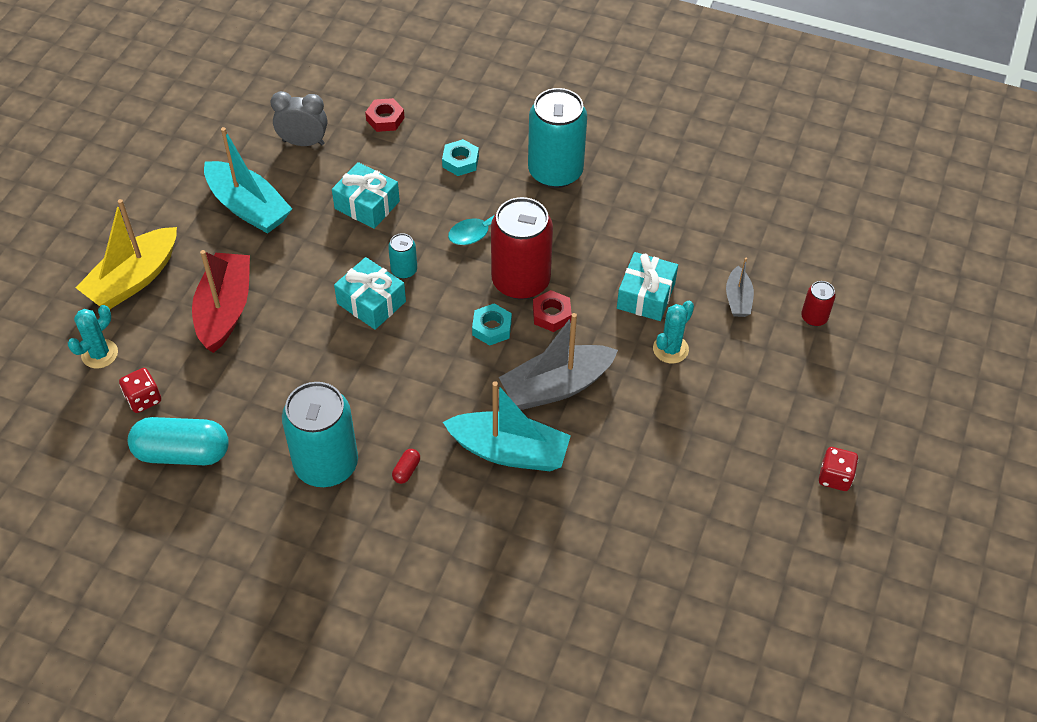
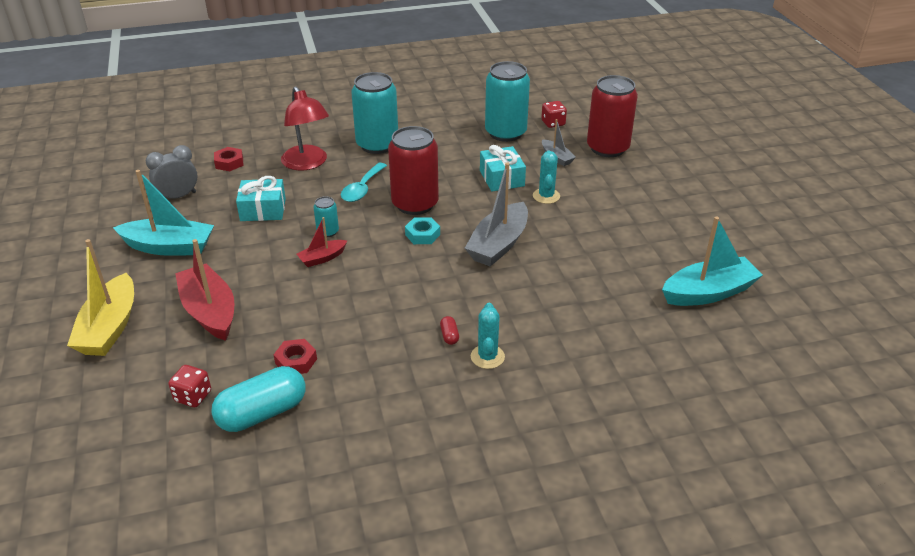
camera: 35 degrees left, 15 degrees down
(99, 354) = (123, 387): turquoise cactus -> turquoise cactus (487, 357)
(326, 464) = (386, 362): turquoise can -> turquoise can (505, 133)
(371, 302) = (322, 258): turquoise gift -> red boat
(460, 161) = (307, 163): turquoise nut -> red lamp
(509, 451) = (507, 291): turquoise boat -> turquoise boat (708, 292)
(551, 314) = (454, 211): red nut -> red nut (296, 361)
(814, 317) = (607, 148): red can -> red can, size x2.20
(835, 477) = (707, 211): red dice -> red dice (553, 123)

